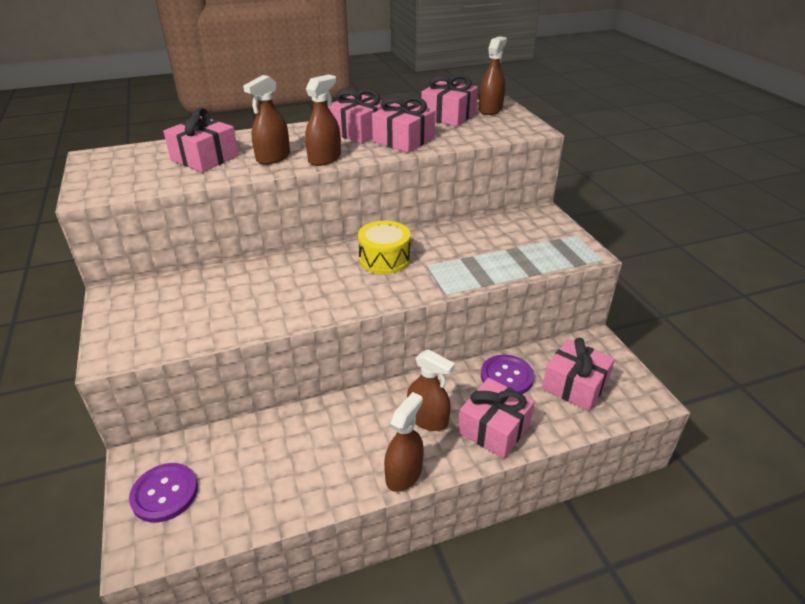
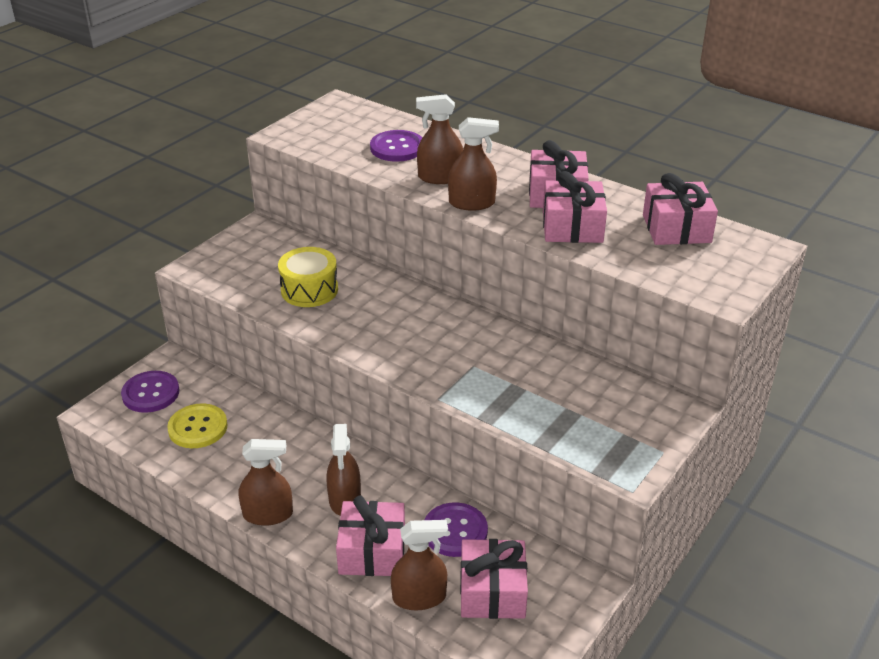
camera: 55 degrees right, 0 degrees up
(205, 158) = (397, 148): pink gift -> purple button
(251, 477) = (198, 427): none -> yellow button
(384, 259) = (455, 336): yellow drum -> yellow drum (309, 290)
(490, 109) = (738, 249): brown spray bottle -> brown spray bottle (419, 597)

